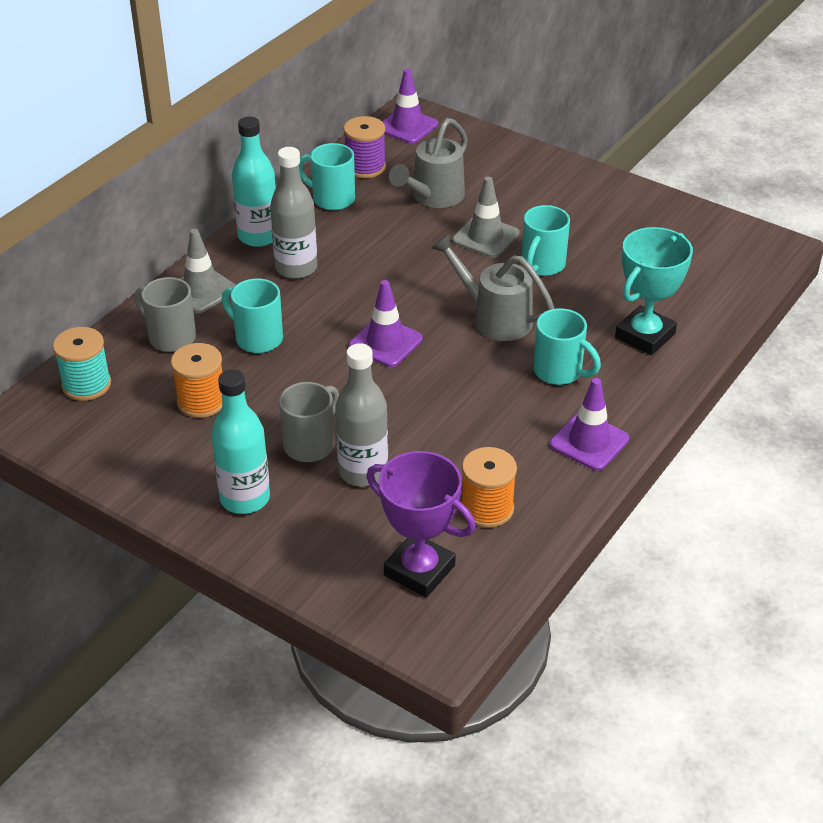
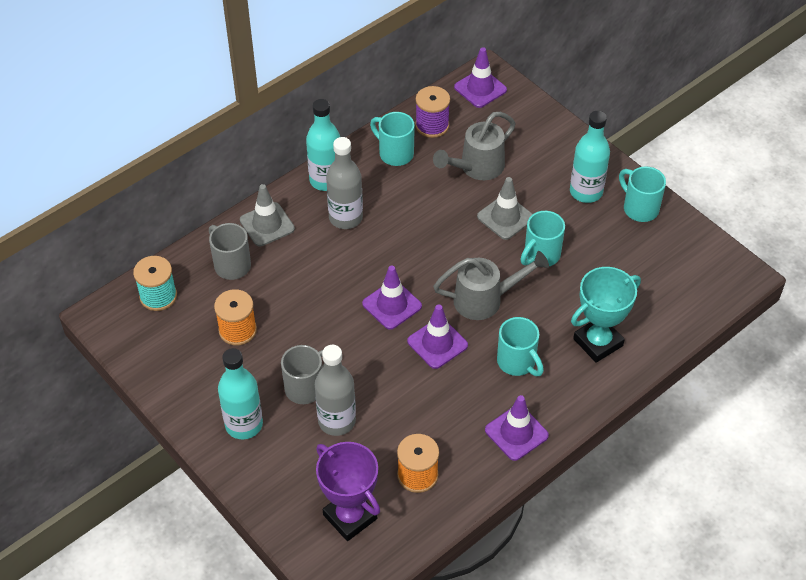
camera: 15 degrees right, 10 degrees up
(257, 338) = (295, 280): turquoise mug -> turquoise mug (639, 208)
(456, 370) = (437, 343): none -> purple traffic cone
(495, 318) = (485, 300): grey watering can -> grey watering can turned 120 degrees clockwise
(567, 199) = (586, 192): none -> turquoise bottle

